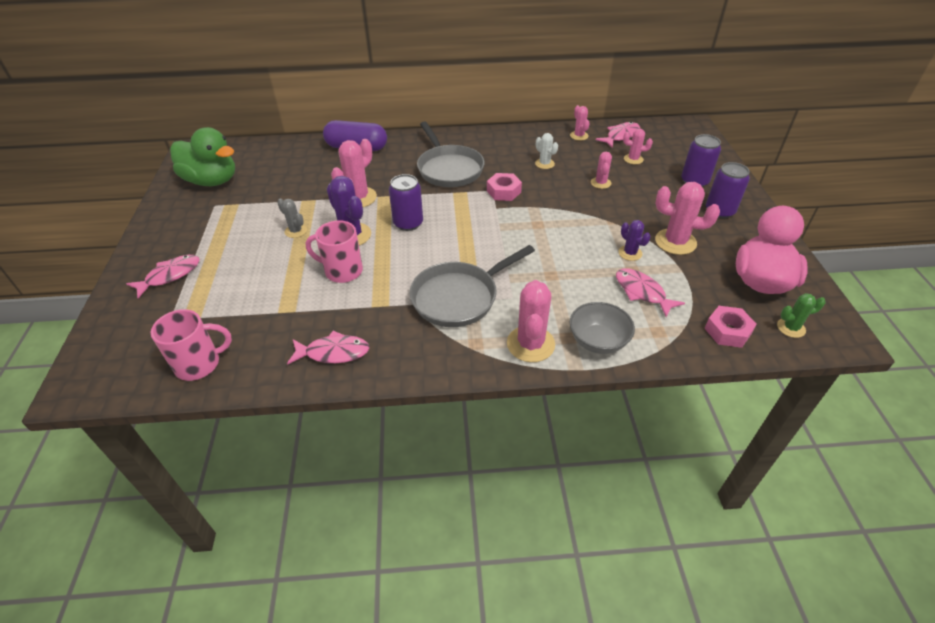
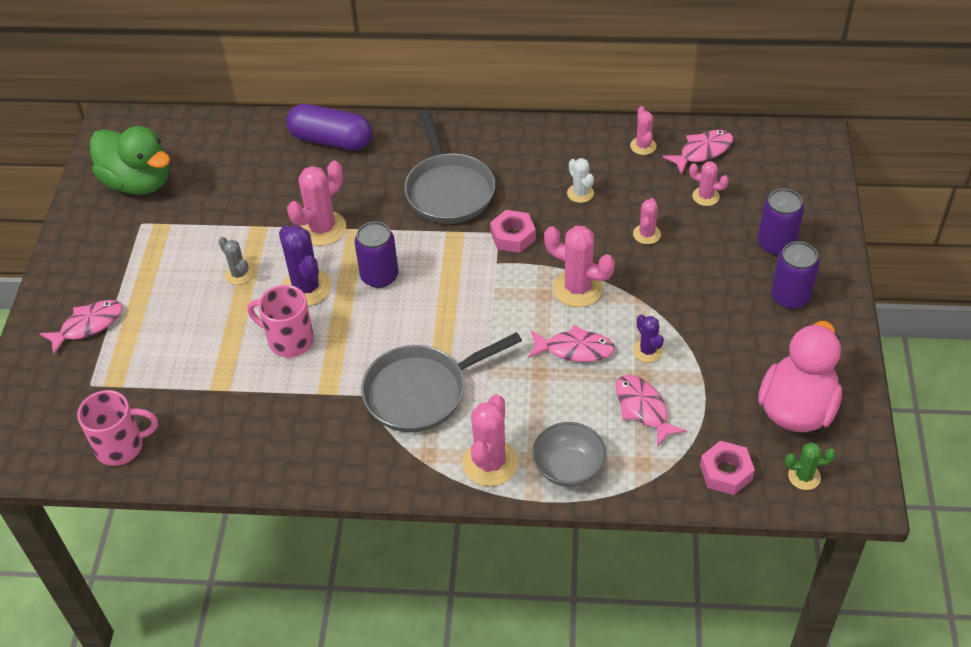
camera: 10 degrees right, 5 degrees up
(333, 352) = (267, 448): pink fish -> pink fish (575, 349)
(675, 242) = (712, 340): pink cactus -> pink cactus (578, 288)

